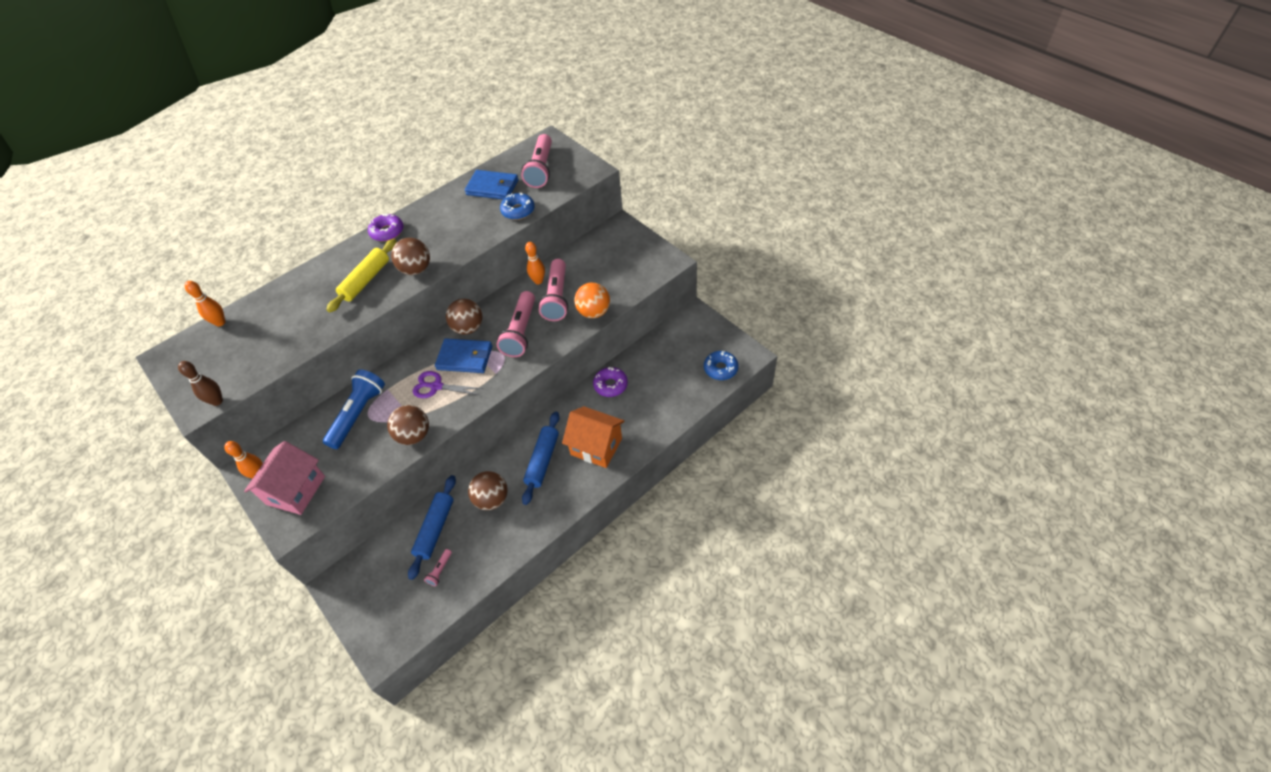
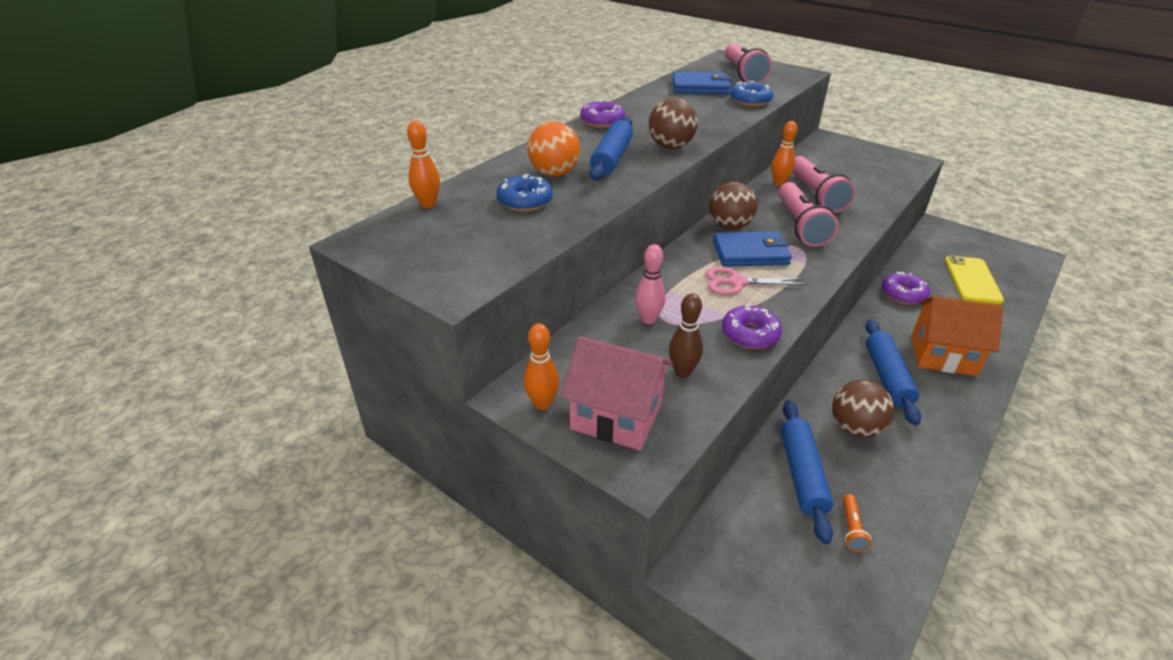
camera: 15 degrees left, 15 degrees down
(217, 401) = (483, 281): brown bowling pin -> brown bowling pin (682, 372)
(296, 490) = (616, 416): pink house -> pink house turned 75 degrees counterclockwise
(358, 414) = (648, 319): blue flashlight -> pink bowling pin
(366, 280) = (611, 158): yellow rolling pin -> blue rolling pin
(414, 435) = (750, 334): brown ball -> purple donut
(436, 386) = (736, 282): purple scissors -> pink scissors
(440, 570) = (851, 528): pink flashlight -> orange flashlight
(594, 312) = (872, 204): orange ball -> orange ball (554, 173)
(675, 376) = (972, 280): none -> yellow phone
(720, 369) = (1016, 269): blue donut -> blue donut (525, 201)

